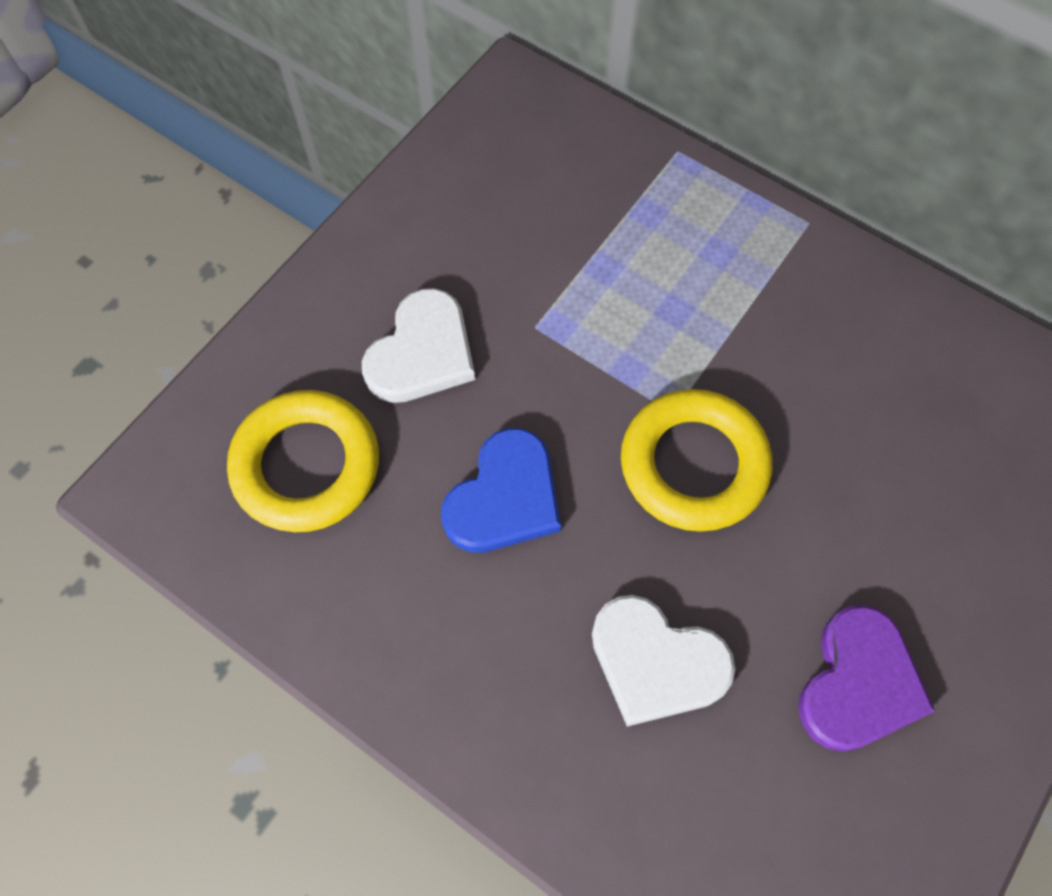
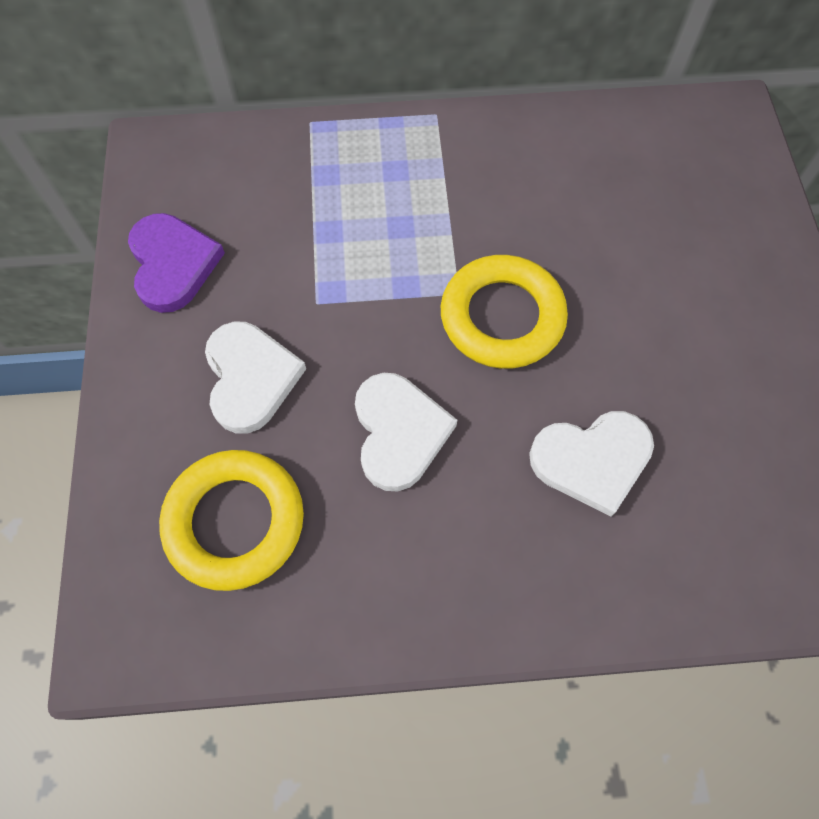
camera: 40 degrees left, 0 degrees up
(505, 497) = (399, 432): blue heart -> white heart
(858, 683) = (716, 375): purple heart -> purple heart (173, 264)

